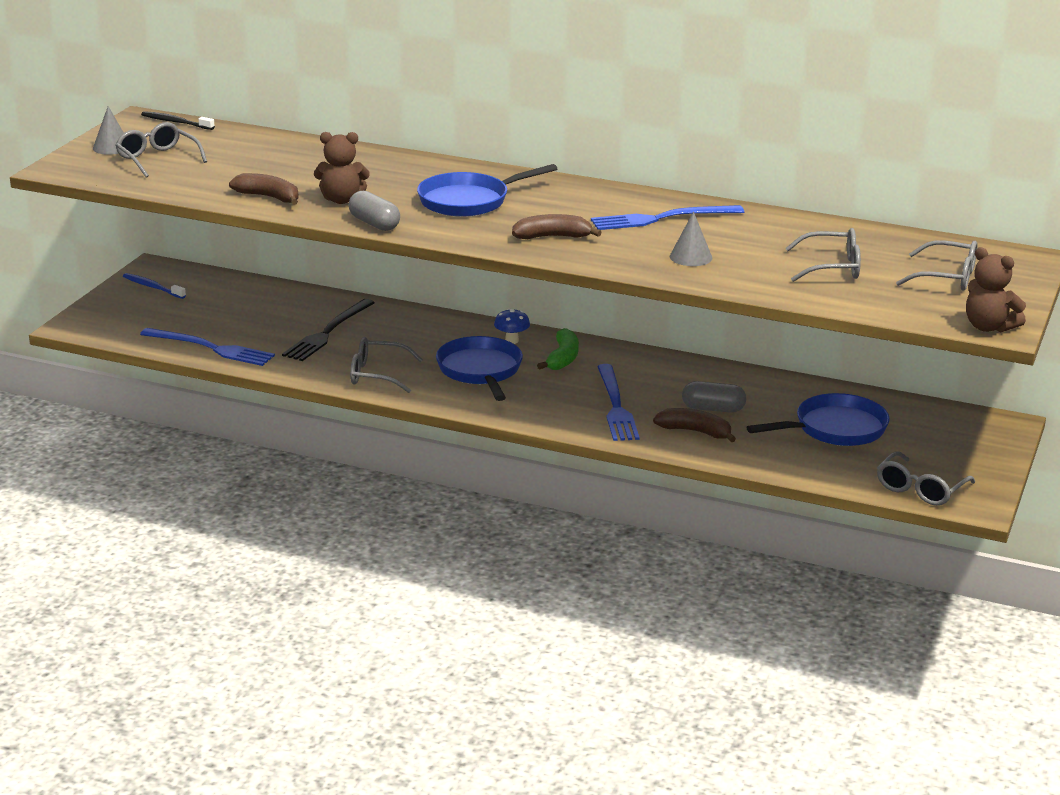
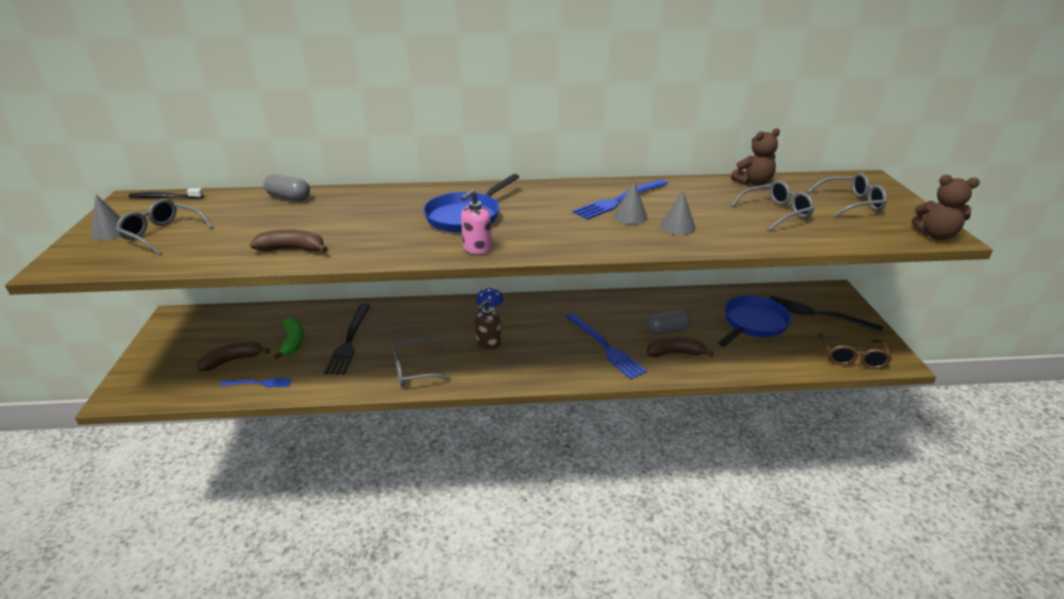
camera: 25 degrees left, 5 degrees up
(152, 287) = (179, 336): blue toothbrush -> none
(211, 348) = (259, 383): blue fork -> blue fork, size x0.55
(342, 200) = (360, 238): brown teddy bear -> brown teddy bear (753, 183)
(374, 224) = (407, 254): grey capsule -> grey capsule (289, 197)
(448, 233) = (477, 249): none -> pink soap dispenser
(480, 371) = (488, 343): blue pan -> brown soap dispenser
(552, 237) = (561, 233): brown banana -> brown banana (232, 360)
(563, 358) = (536, 316): green banana -> green banana (293, 342)
(650, 237) = (630, 217): none -> grey cone
(920, 489) = (852, 357): grey glasses -> brown glasses
(941, 440) = (818, 314): none -> black fork

